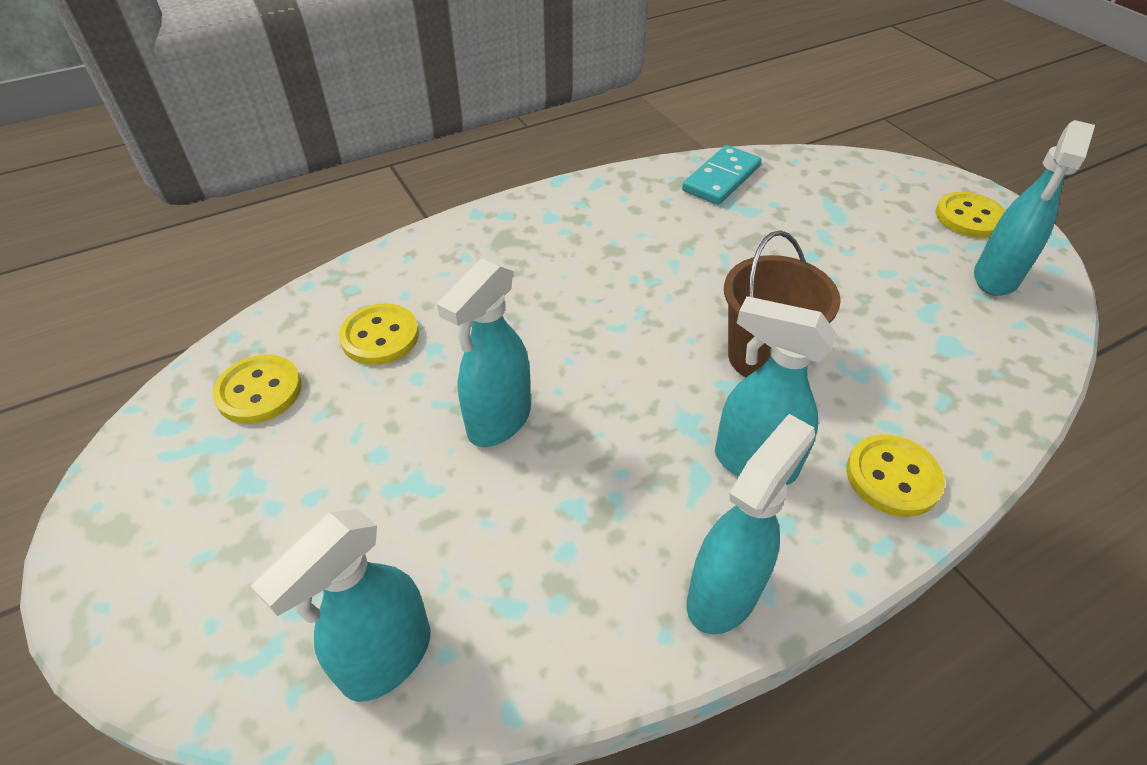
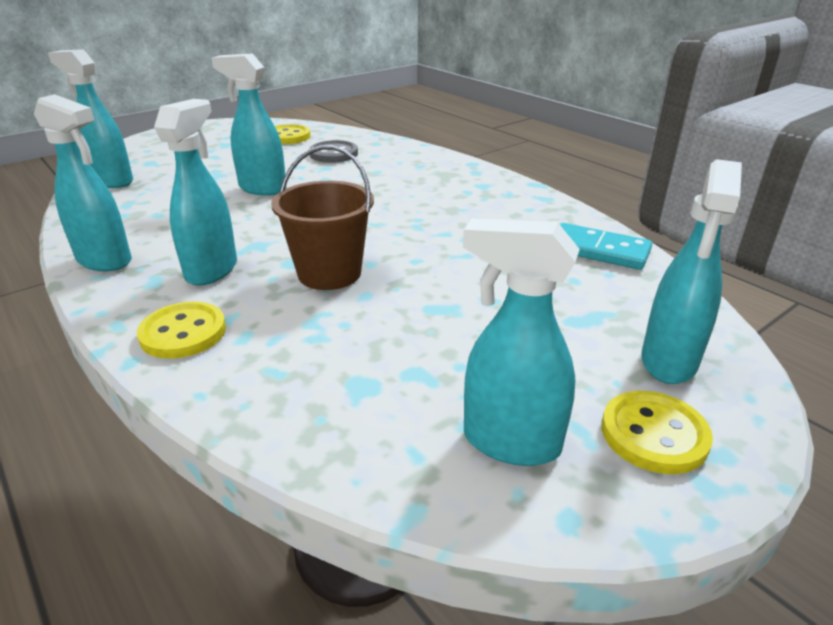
camera: 80 degrees right, 15 degrees down
(380, 336) = (333, 154): yellow button -> grey button
(889, 190) = (668, 362): none -> turquoise spray bottle

